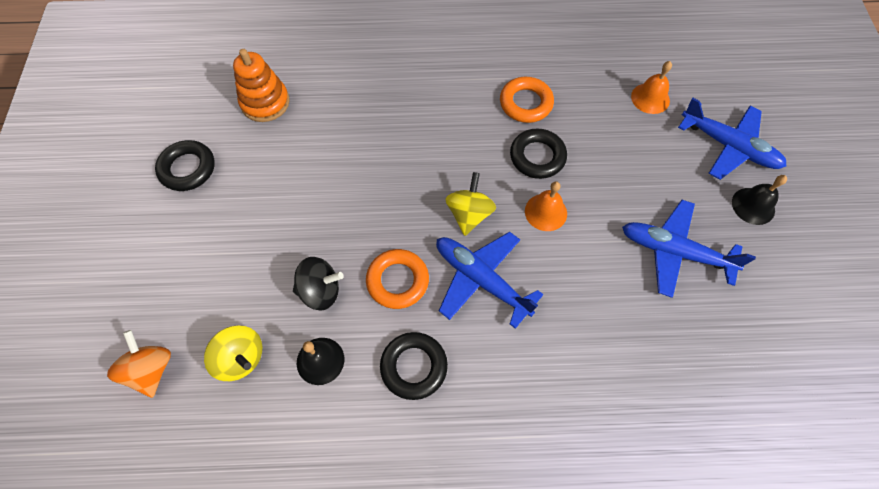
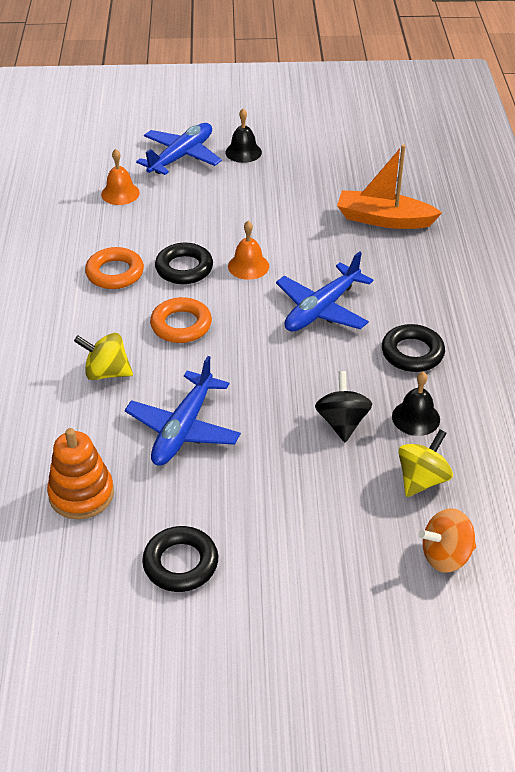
camera: 90 degrees left, 20 degrees down
(397, 281) = (327, 365): orange ring -> orange ring (181, 325)
(469, 214) = (250, 316): yellow spinning top -> yellow spinning top (106, 372)
(647, 356) = (384, 219): none -> orange boat
(674, 252) = (288, 197): blue plane -> blue plane (183, 429)

